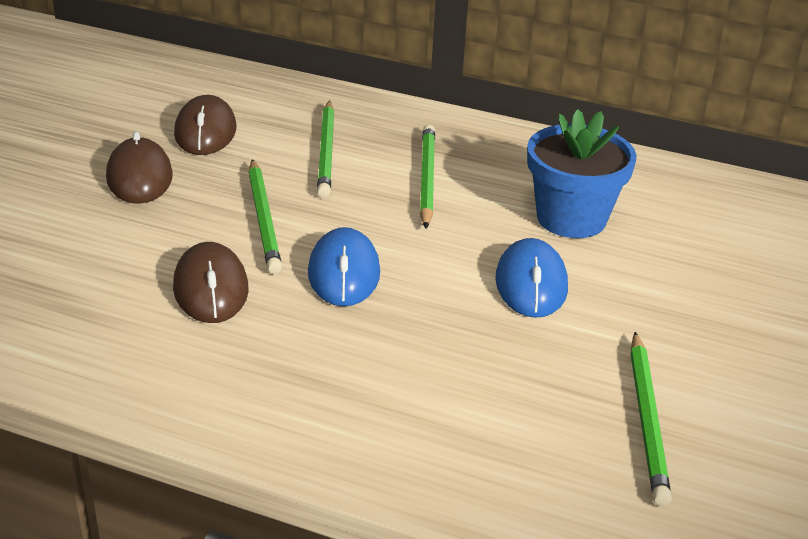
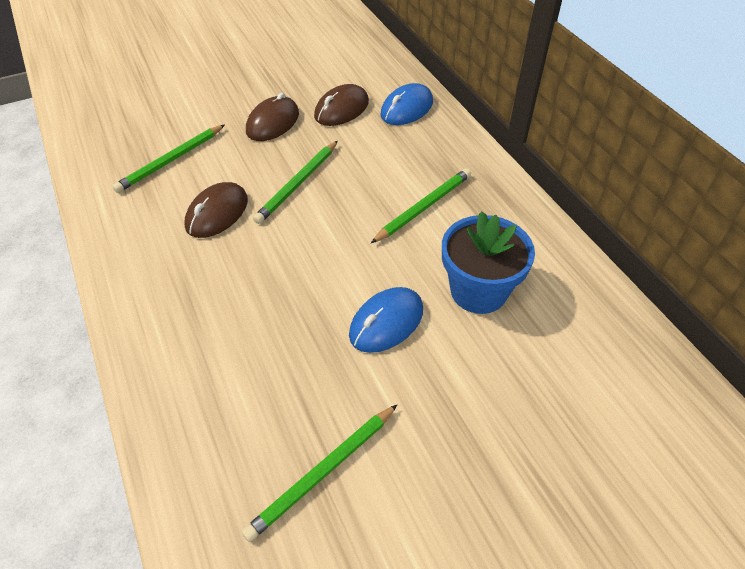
camera: 45 degrees right, 15 degrees up
(327, 151) = (389, 156): green pencil -> green pencil (171, 160)
(344, 273) = (292, 245): blue mouse -> blue mouse (406, 108)

